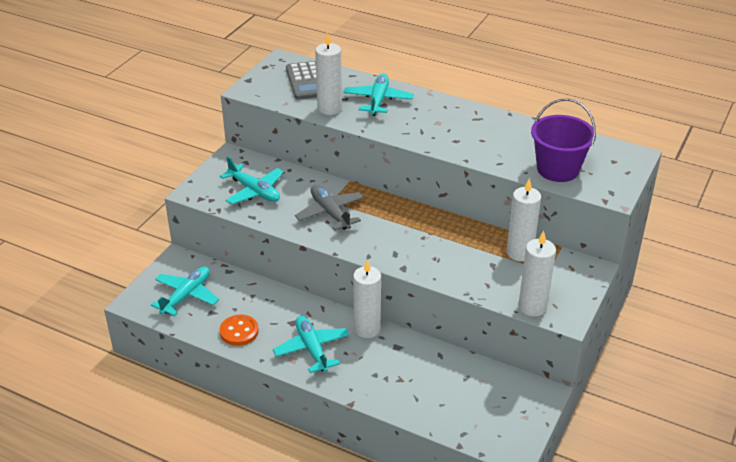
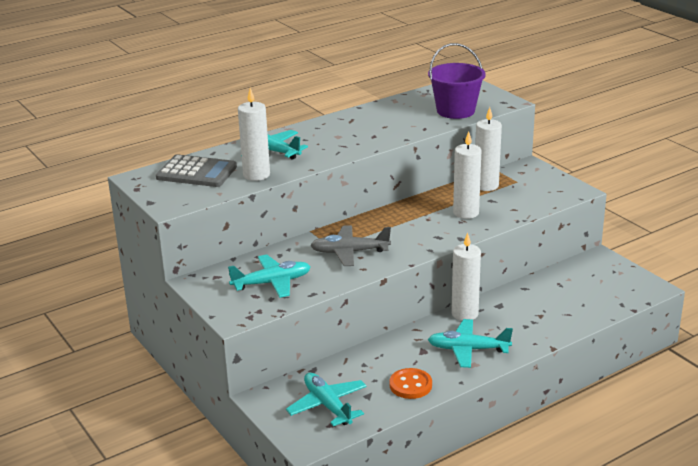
camera: 60 degrees left, 10 degrees down
(532, 307) = (555, 199): white candle -> white candle (466, 213)

